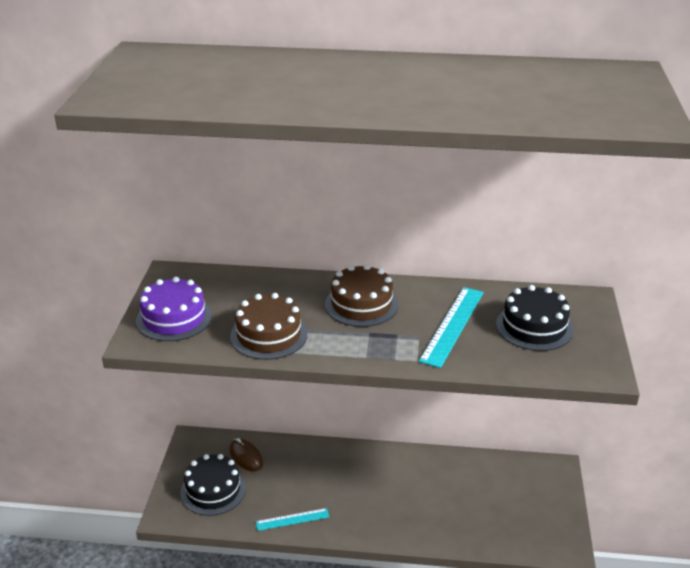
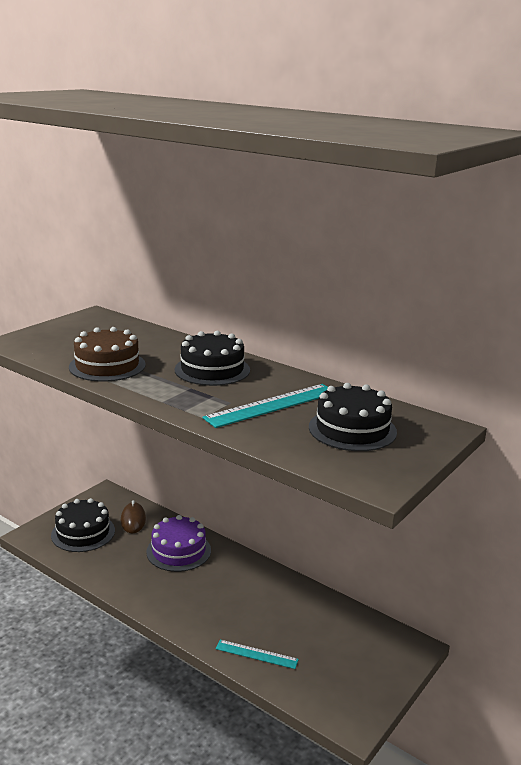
camera: 30 degrees right, 10 degrees down
(174, 318) = (56, 337): purple cake -> purple cake (178, 551)
(292, 519) = (120, 579): turquoise ruler -> turquoise ruler (256, 654)
(361, 304) = (212, 370): brown cake -> black cake

